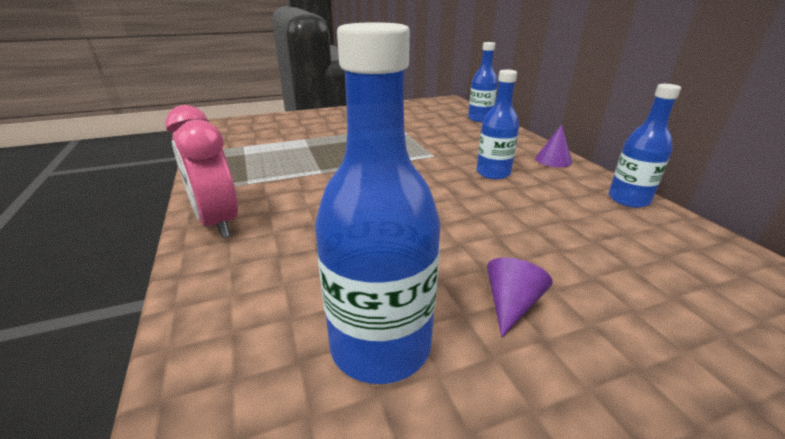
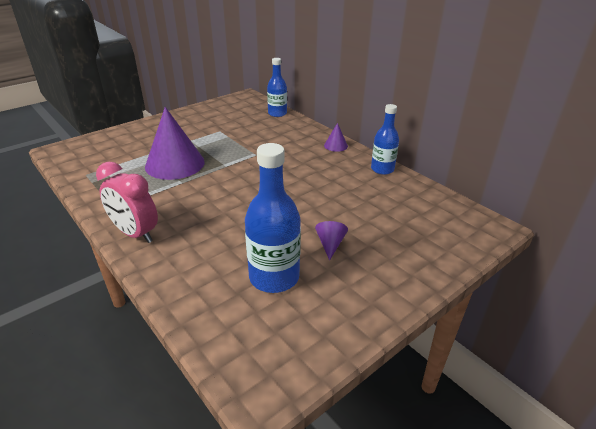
camera: 20 degrees left, 5 degrees up
(326, 152) = (175, 164): none -> purple cone
(493, 173) = (300, 163): blue bottle -> none

